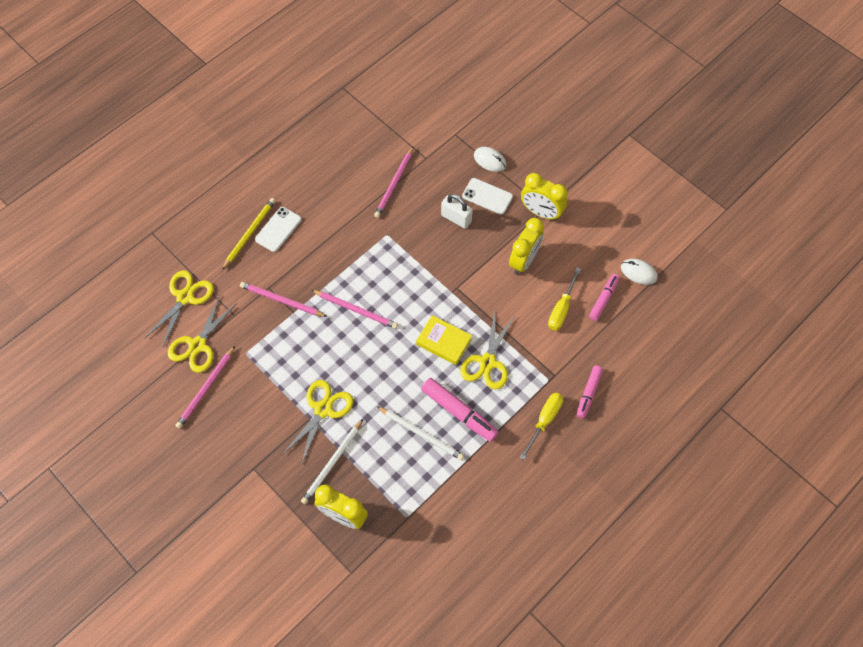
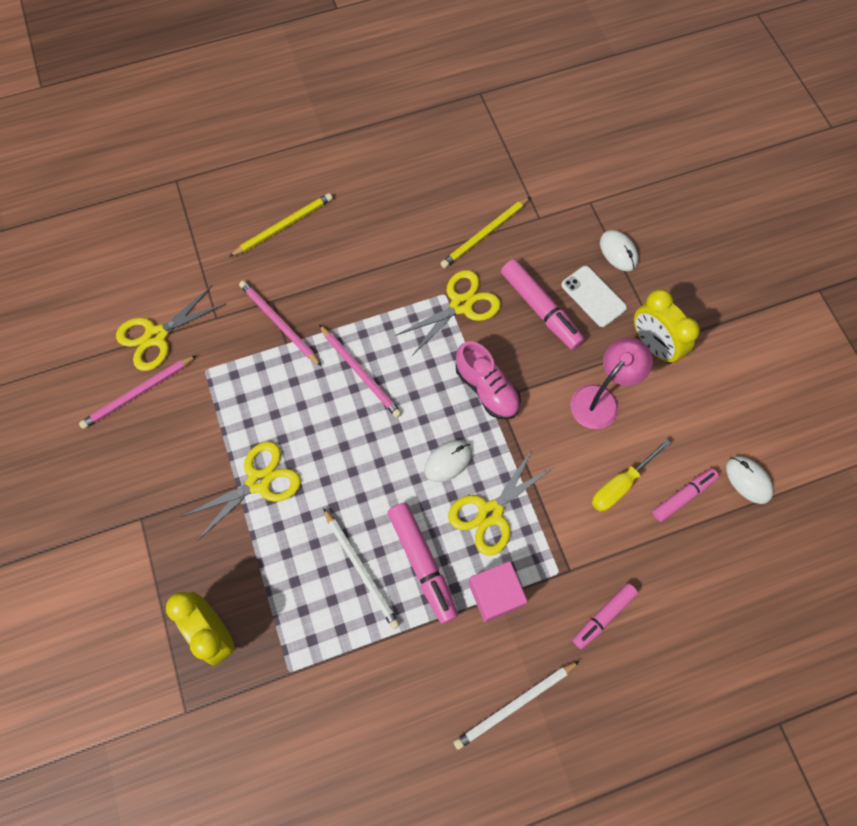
camera: 25 degrees right, 5 degrees up
(185, 297) = (172, 272): yellow scissors -> yellow scissors (461, 305)
(278, 229) = (319, 234): white phone -> none
(332, 463) = (235, 556): white pencil -> white pencil (514, 705)
(394, 184) = (484, 234): pink pencil -> yellow pencil
(444, 342) = (448, 461): yellow book -> white mouse
(446, 285) = (487, 389): none -> pink shoe
(456, 218) = (540, 309): white padlock -> pink marker
(515, 410) = (495, 594): none -> pink cube
(524, 261) = (601, 399): yellow clock -> pink lamp
(544, 420) = (527, 626): yellow screwdriver -> none

